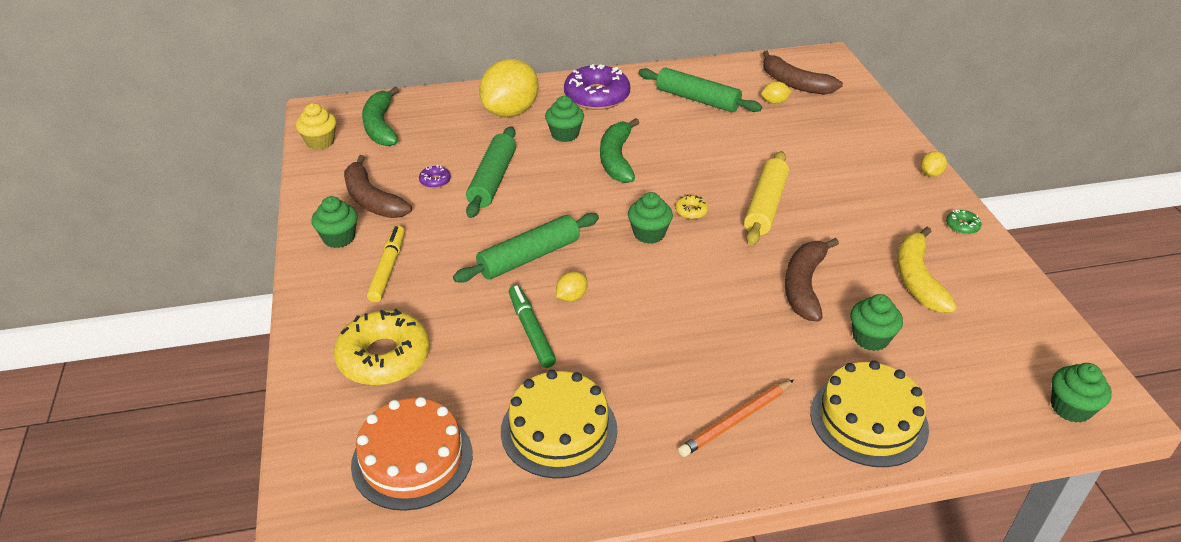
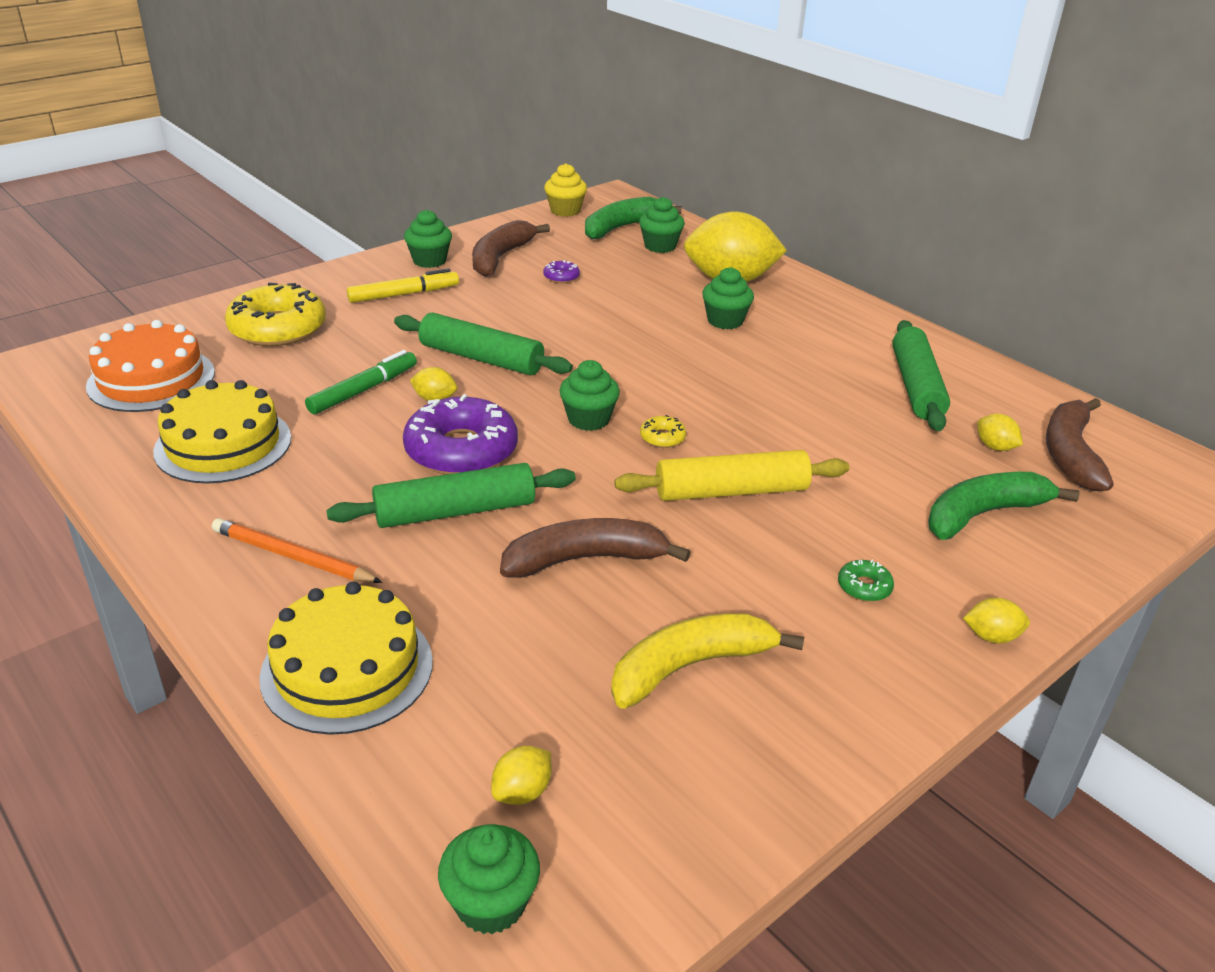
camera: 60 degrees right, 5 degrees down
(492, 180) = (594, 304): green rolling pin -> green rolling pin (455, 511)
(597, 96) = (828, 320): purple donut -> purple donut (461, 450)
(617, 159) = (714, 363): green banana -> green banana (983, 514)
(870, 338) = (516, 641): green cupcake -> green cupcake (660, 246)
(962, 226) = (879, 697): green donut -> green donut (864, 587)
(995, 373) = (522, 792): none -> yellow lemon

